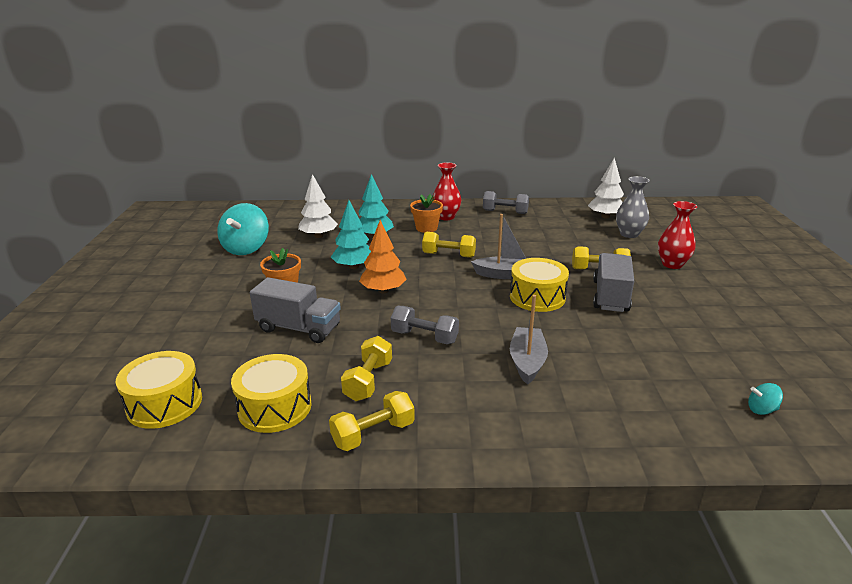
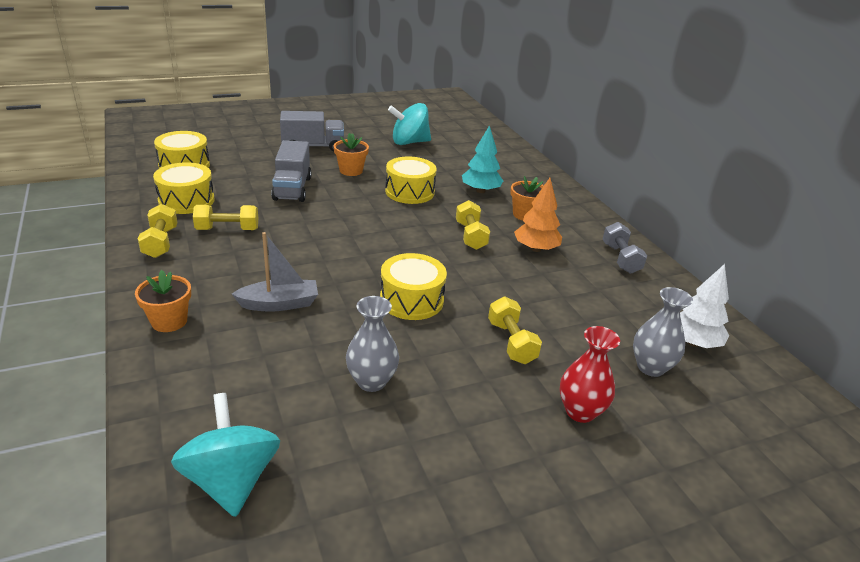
camera: 65 degrees right, 5 degrees up
(318, 236) = (458, 165): white tree -> none
(354, 266) = (409, 192): turquoise tree -> yellow drum
(373, 434) = (160, 242): yellow dumbbell -> yellow dumbbell turned 45 degrees clockwise
(383, 290) = (373, 213): orange tree -> orange tree (536, 249)
(424, 337) = (302, 244): grey dumbbell -> none
(446, 217) = (565, 222): red vase -> none
(505, 275) = (450, 275): grey boat -> none
(543, 433) = (169, 321): none -> orange flower pot
(610, 296) = (445, 354): grey truck -> grey truck (313, 146)
(642, 331) = (371, 381): none -> grey vase
(761, 410) = (231, 480): turquoise spinning top -> turquoise spinning top, size x2.33

